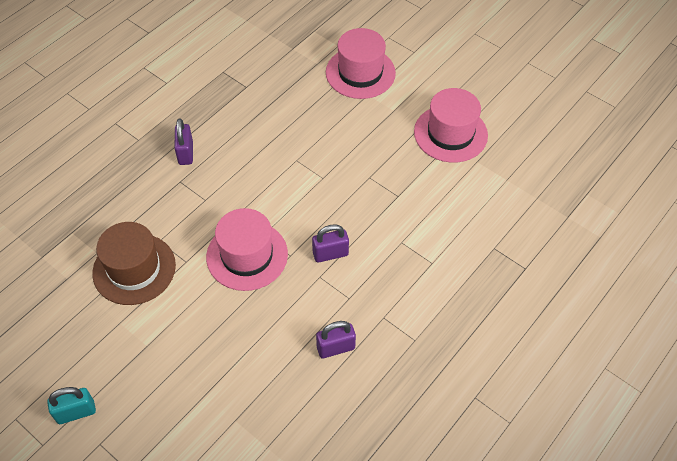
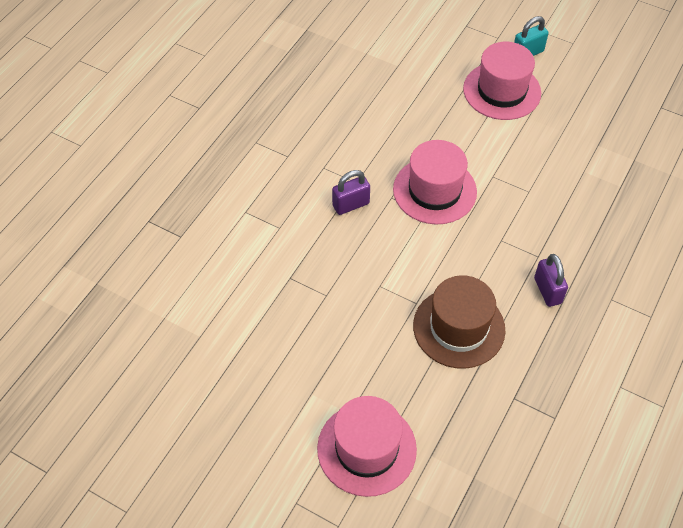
camera: 170 degrees right, 0 degrees up
(134, 269) = (539, 162): brown hat -> brown hat (459, 327)
(335, 348) = (327, 126): purple padlock -> none
(450, 133) = (234, 370): pink hat -> pink hat (502, 91)

